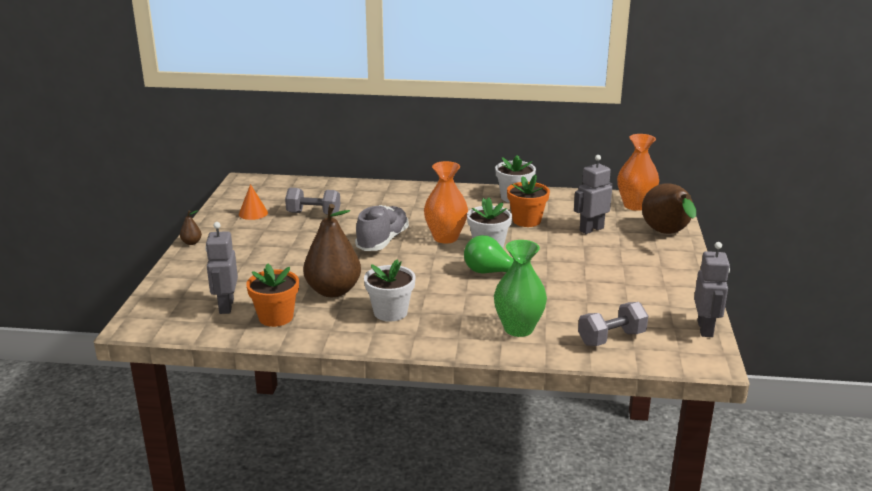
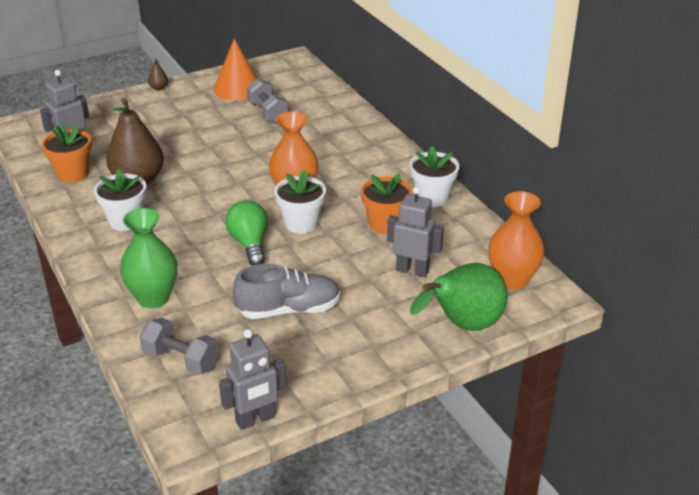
camera: 55 degrees right, 10 degrees up
(253, 213) = (238, 88): orange cone -> orange cone, size x1.70
(382, 241) = (252, 165): grey shoe -> grey shoe (289, 310)
(667, 234) = (463, 326): brown pear -> green pear

